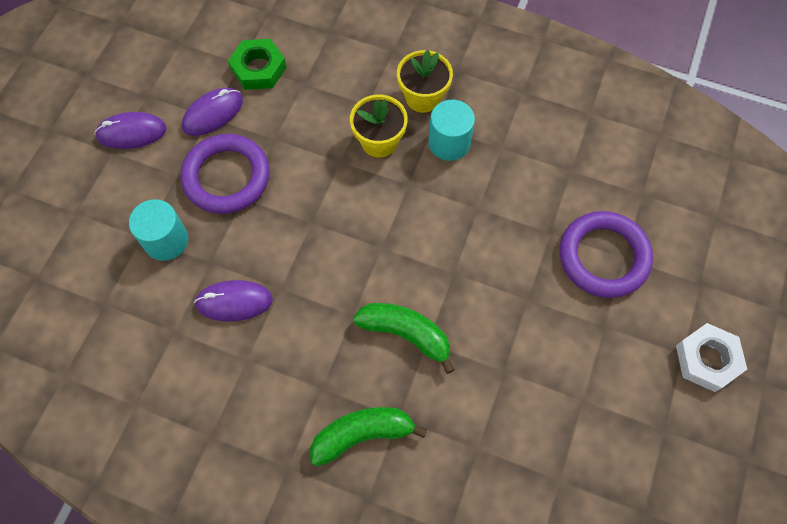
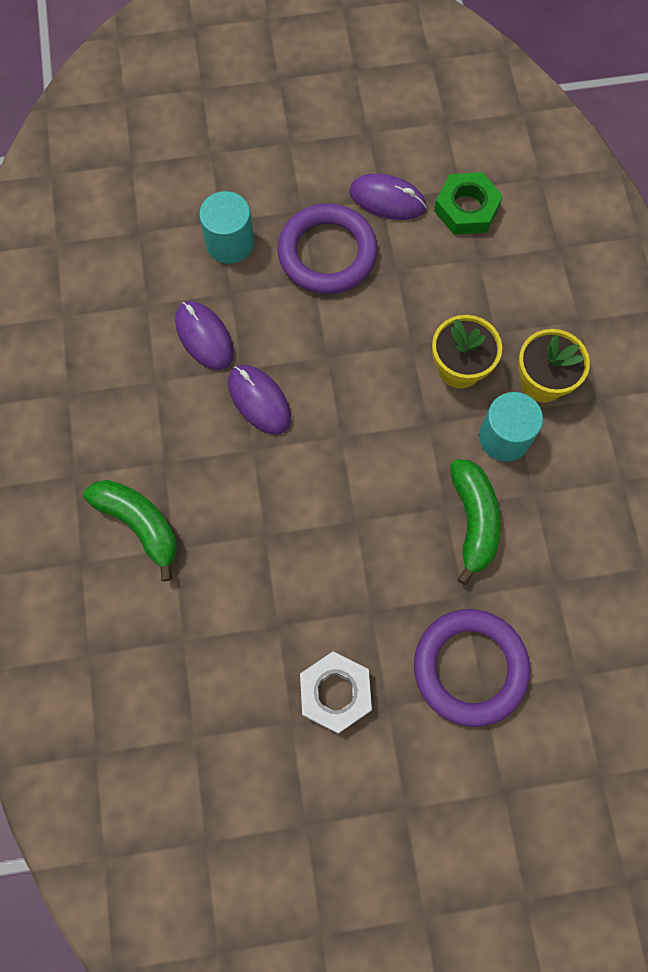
camera: 60 degrees right, 5 degrees up
(132, 132) = (320, 145): purple mouse -> purple mouse (259, 401)
(406, 334) = (262, 510): green banana -> green banana (473, 521)
(707, 359) = (415, 839): white nut -> white nut (335, 693)

